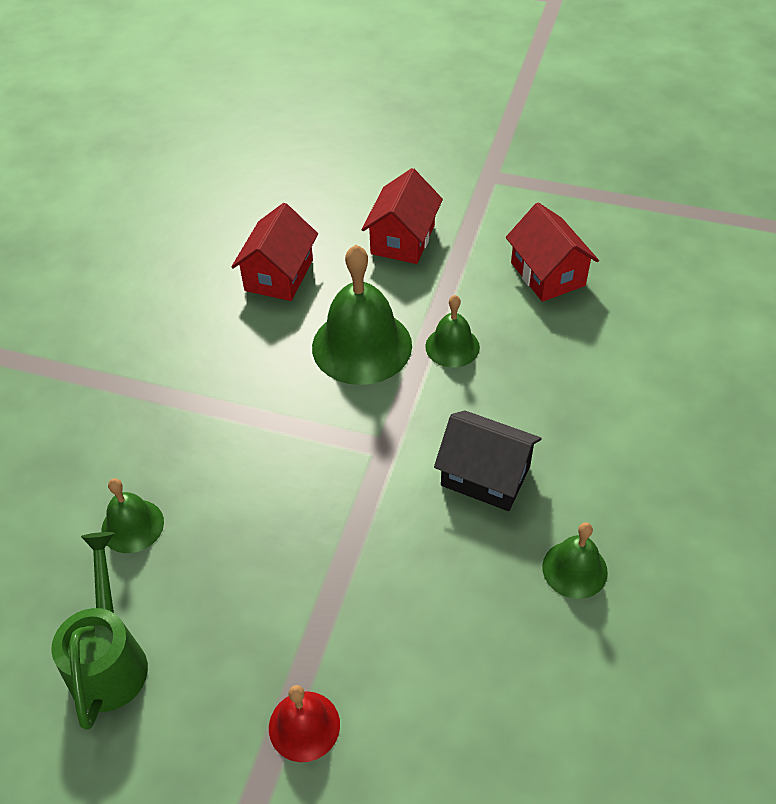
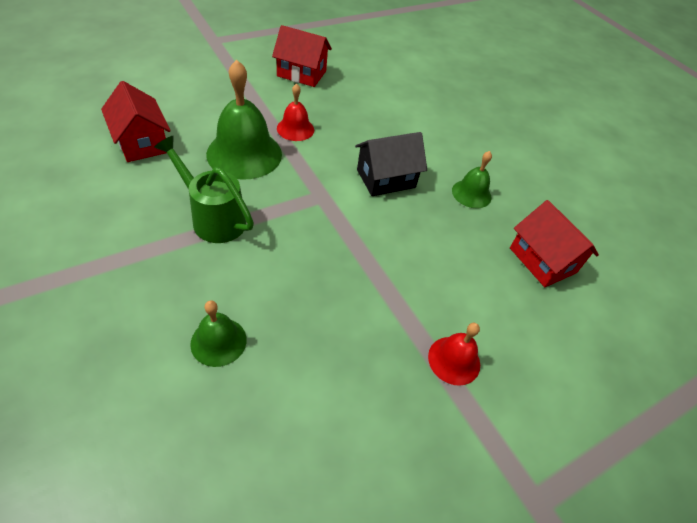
camera: 55 degrees left, 0 degrees up
(109, 660) = (305, 430): green watering can -> green watering can (214, 218)
(403, 239) = (201, 90): red house -> red house (542, 260)
(452, 346) = (295, 129): green bell -> red bell

